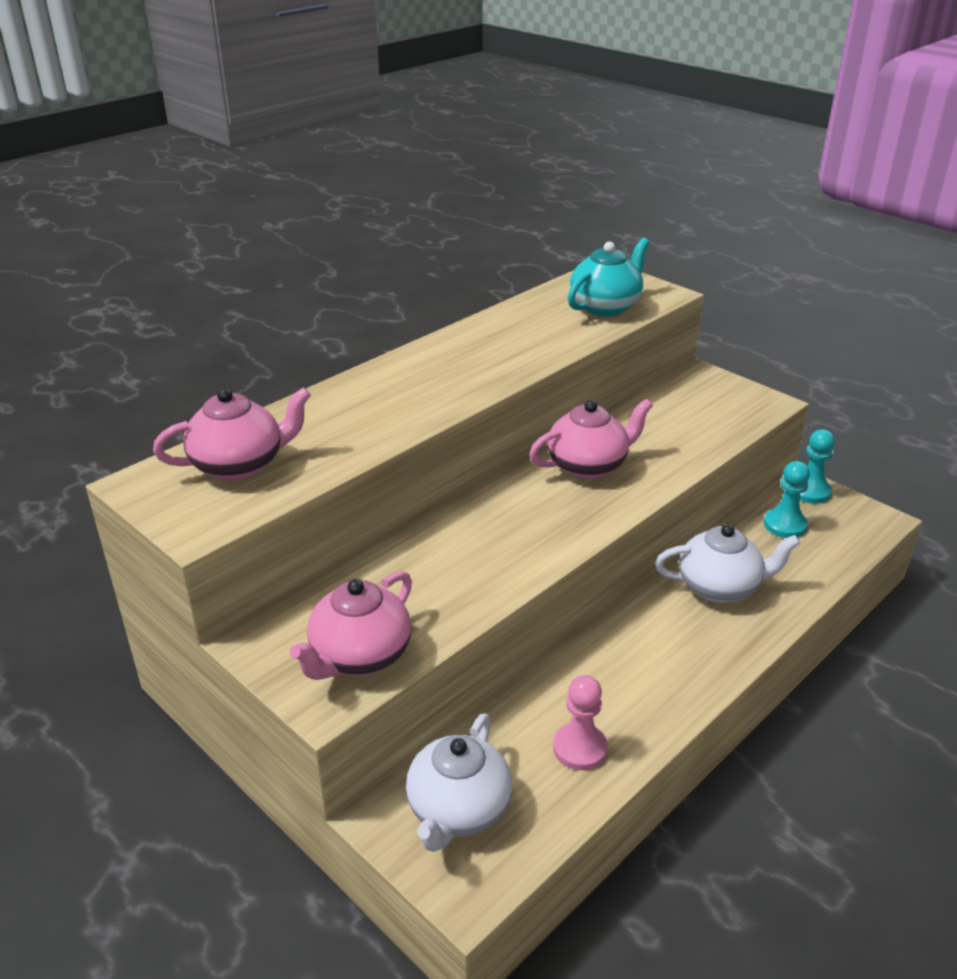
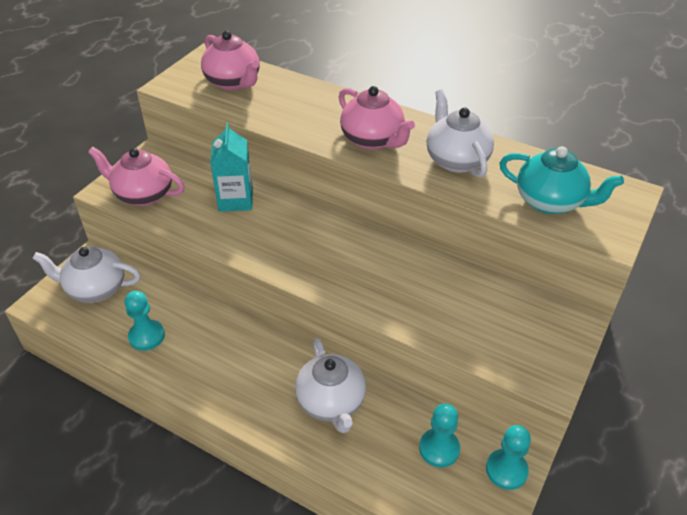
camera: 75 degrees right, 10 degrees up
(421, 560) = (236, 200): none -> turquoise carton
(517, 338) = (456, 160): none -> white teapot
(580, 748) = (146, 336): pink pawn -> turquoise pawn
(588, 466) = (378, 263): pink teapot -> pink teapot (373, 140)

